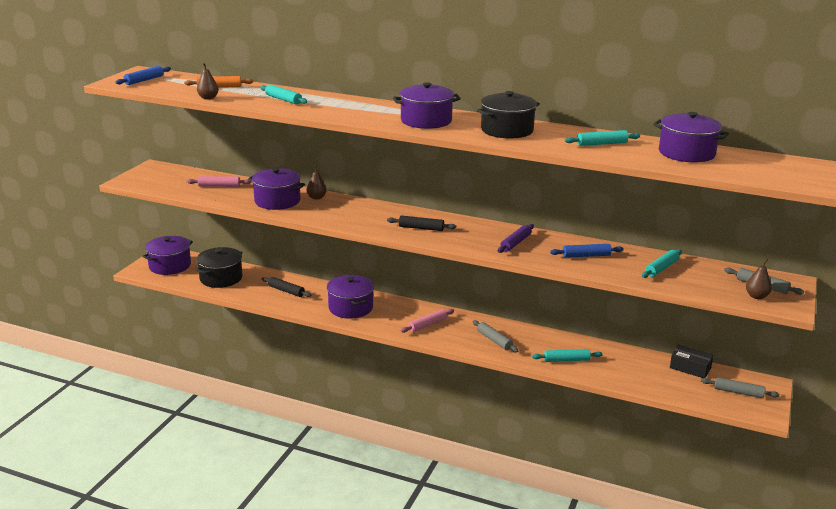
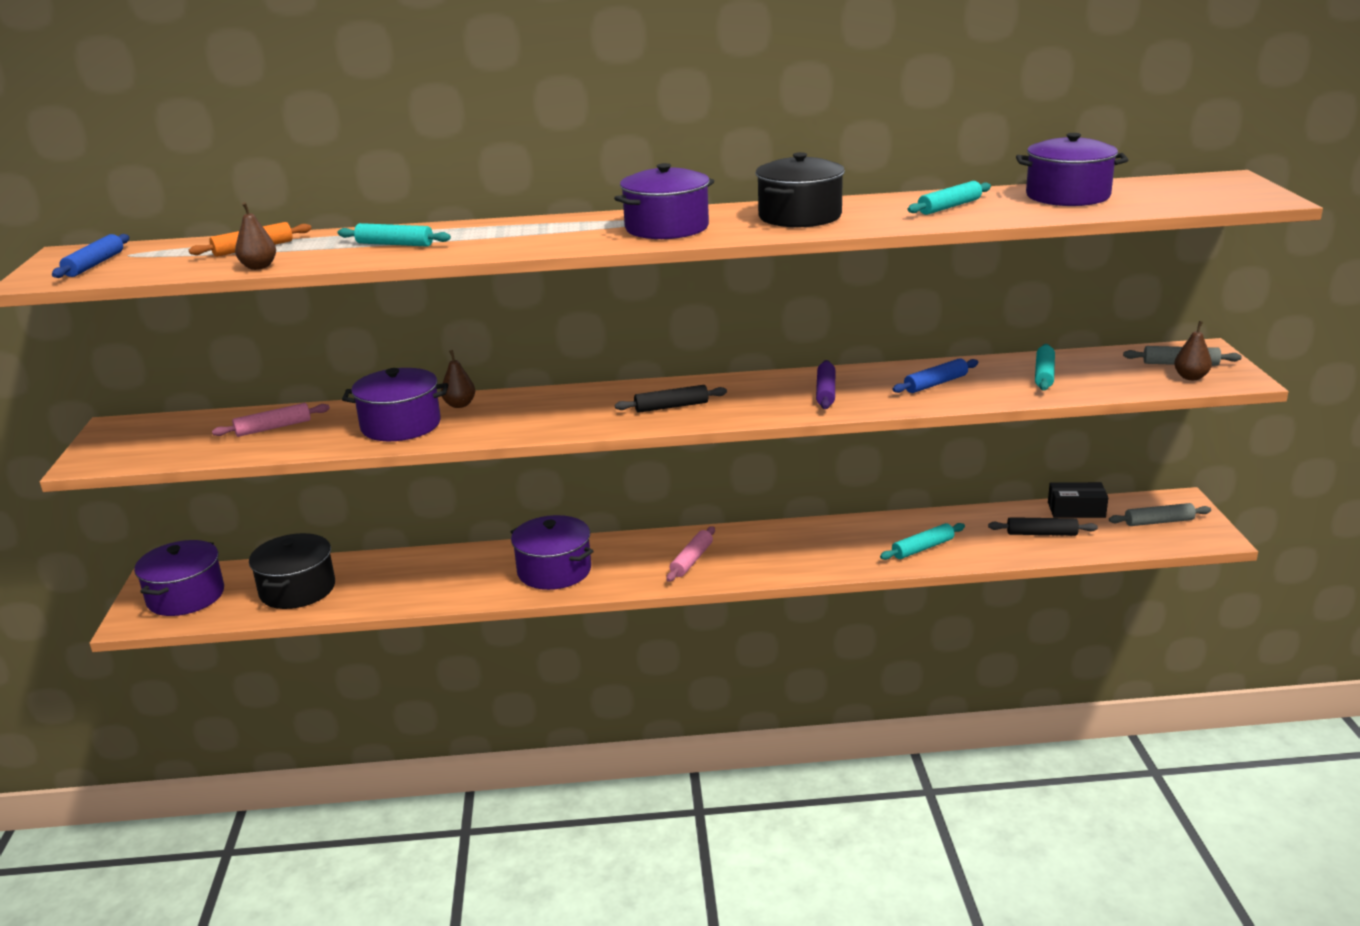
camera: 25 degrees left, 0 degrees up
(286, 291) = (428, 576): black rolling pin -> black rolling pin (1041, 533)
(494, 340) = (804, 552): grey rolling pin -> none

